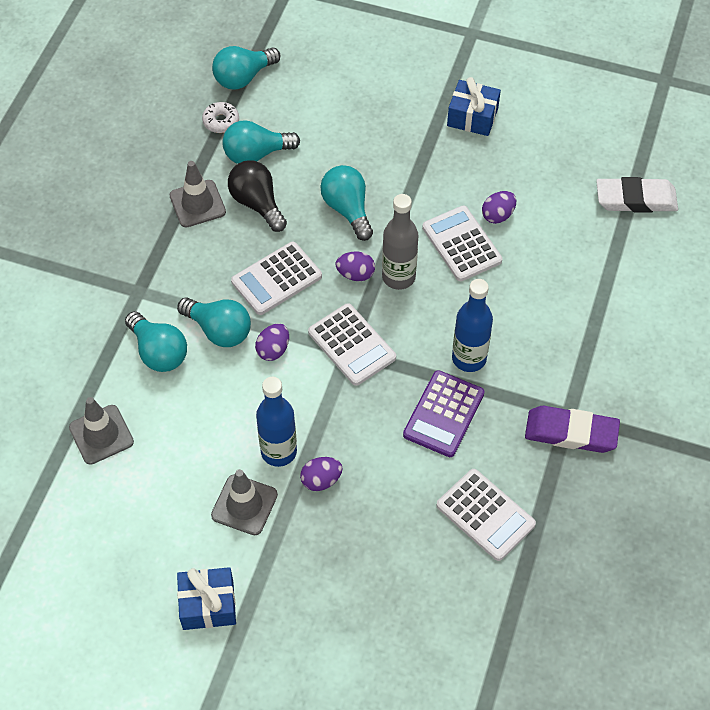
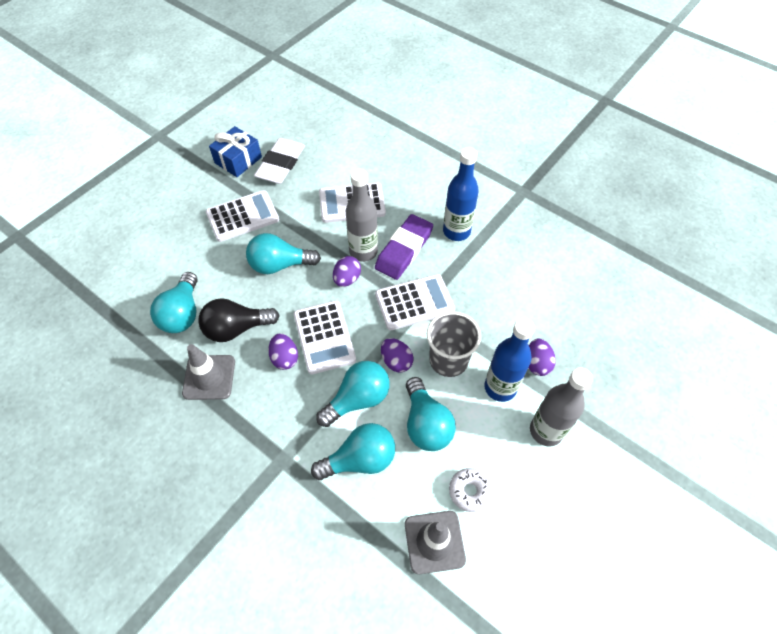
camera: 70 degrees left, 0 degrees up
(208, 605) = (640, 491): blue gift -> none
(221, 121) = (127, 331): white donut -> white donut (469, 491)
(243, 77) = (90, 298): turquoise light bulb -> turquoise light bulb (426, 424)
(244, 505) = (546, 431): grey traffic cone -> grey bottle
(293, 396) = (448, 360): none -> grey cup
(443, 414) = (500, 262): purple calculator -> none
(485, 515) = (594, 264): white calculator -> white calculator (242, 216)
(498, 215) = (337, 174): purple egg -> purple egg (285, 358)
(571, 432) = (539, 194): purple eraser -> purple eraser (404, 250)
(635, 199) = (362, 100): white eraser -> white eraser (281, 164)

